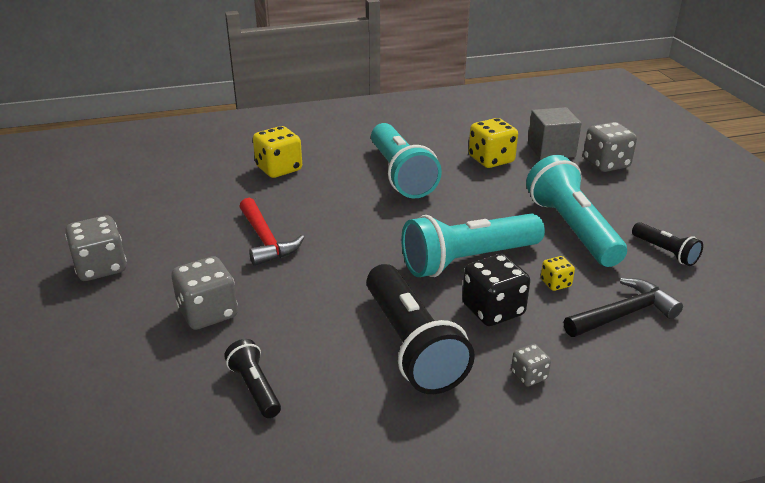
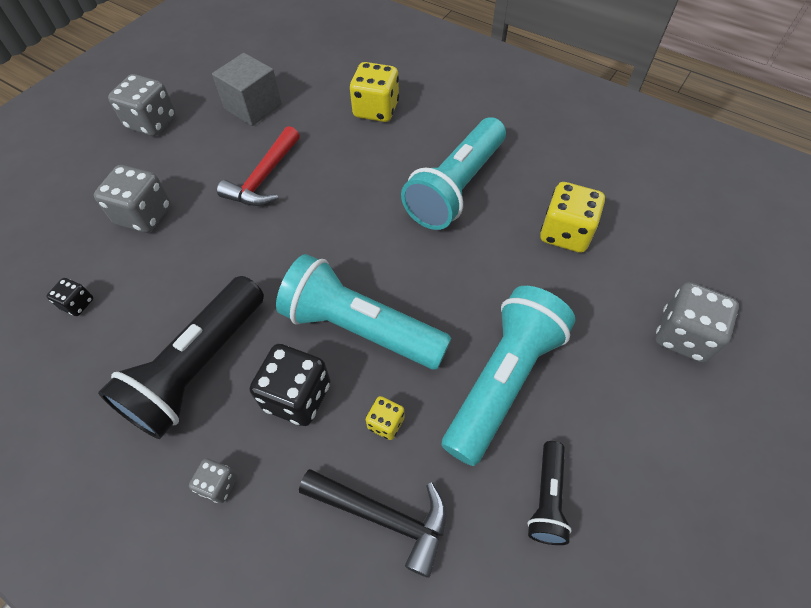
camera: 50 degrees right, 25 degrees up
(255, 388) = (77, 304): black flashlight -> black dice
(551, 150) = (650, 269): grey cube -> grey cube (253, 107)

